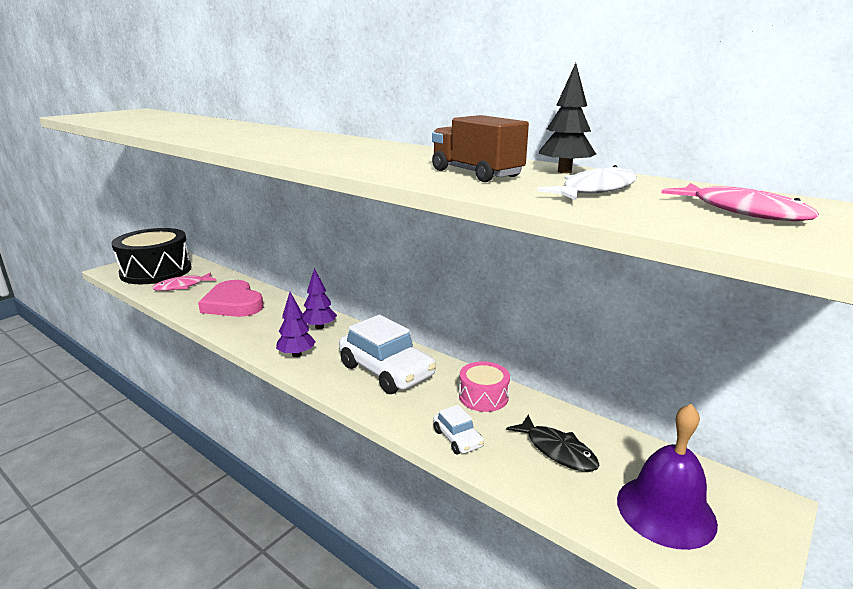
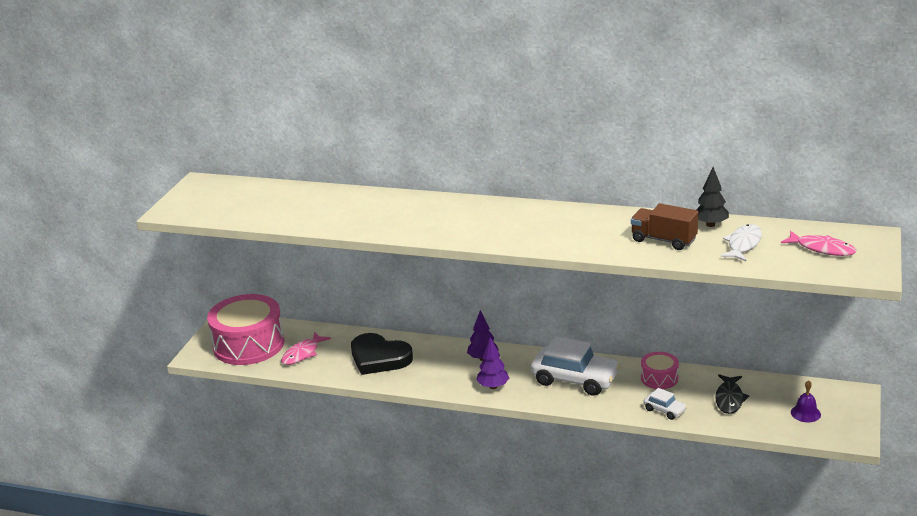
camera: 20 degrees left, 5 degrees up
(156, 271) = (248, 344): black drum -> pink drum
(233, 304) = (379, 358): pink heart -> black heart
(557, 450) = (729, 399): black fish -> black fish turned 75 degrees clockwise
(665, 510) = (805, 413): purple bell -> purple bell, size x0.52

